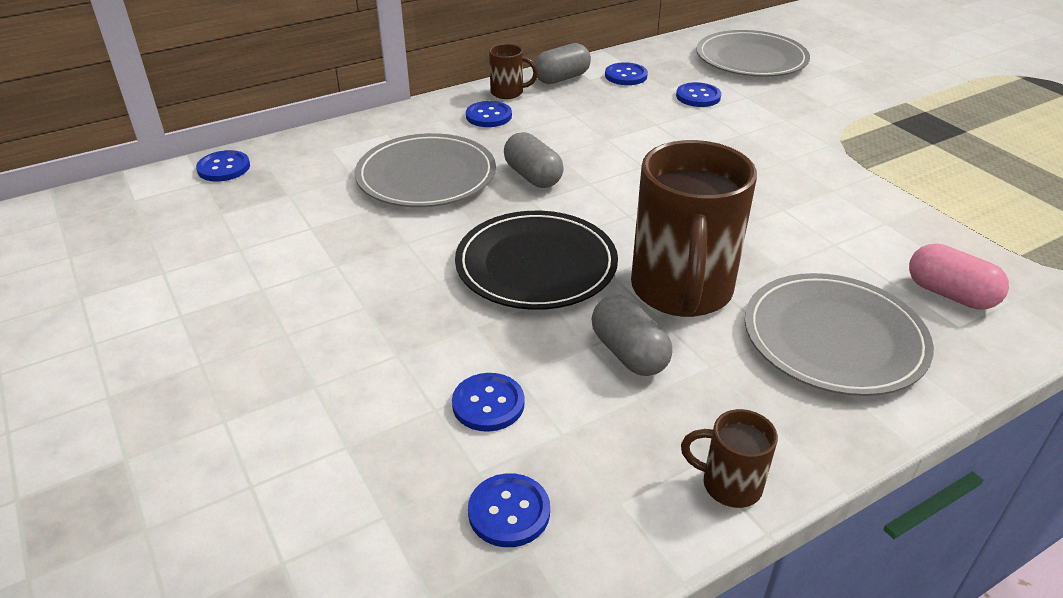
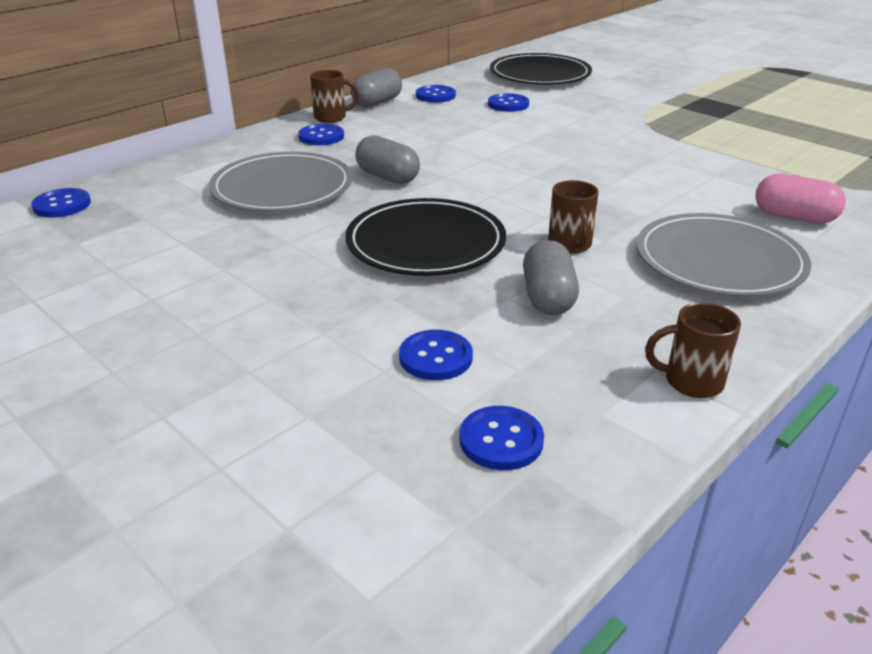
camera: 15 degrees left, 5 degrees down
(629, 353) = (548, 298): grey capsule -> grey capsule turned 45 degrees clockwise
(681, 291) = (570, 245): brown mug -> brown mug, size x0.45
(751, 59) = (540, 74): grey plate -> black plate

